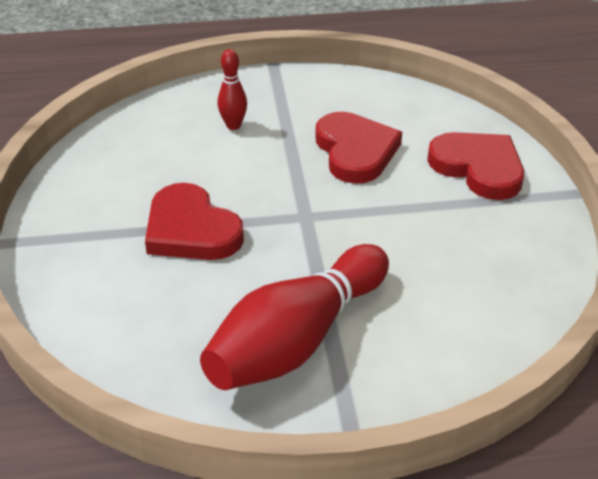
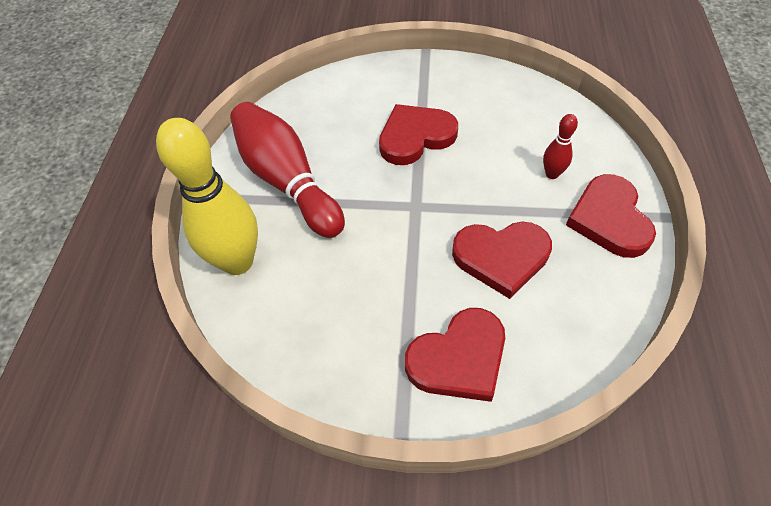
camera: 105 degrees right, 15 degrees up
(285, 92) = (609, 219): none -> red heart
(445, 357) = (237, 261): none -> yellow bowling pin

